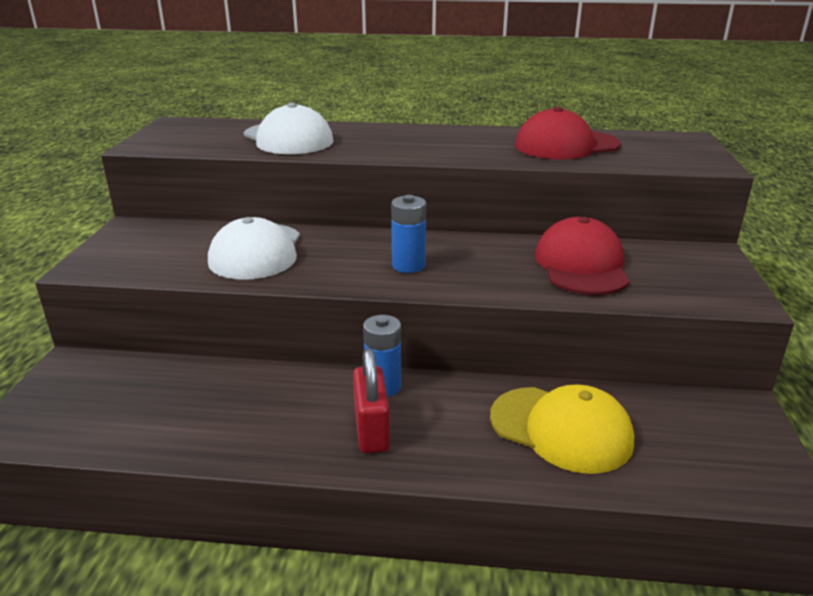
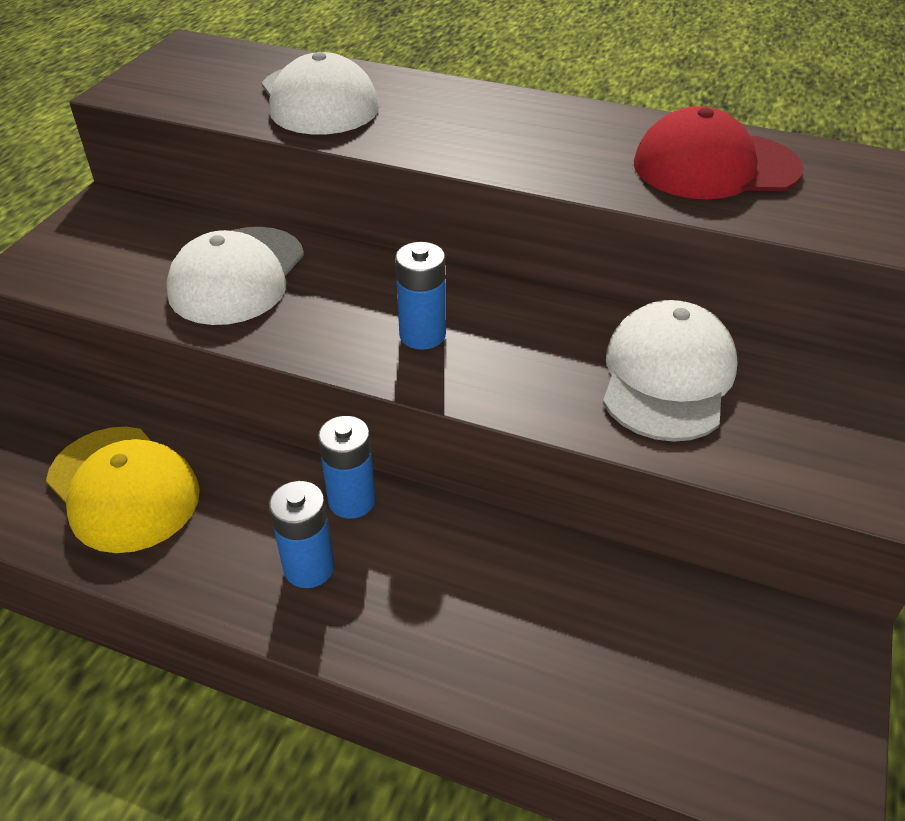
camera: 15 degrees right, 15 degrees up
(371, 430) = (309, 567): red padlock -> blue battery
(561, 429) = (552, 621): yellow cap -> yellow cap (123, 488)
(581, 265) = (667, 377): red cap -> white cap

